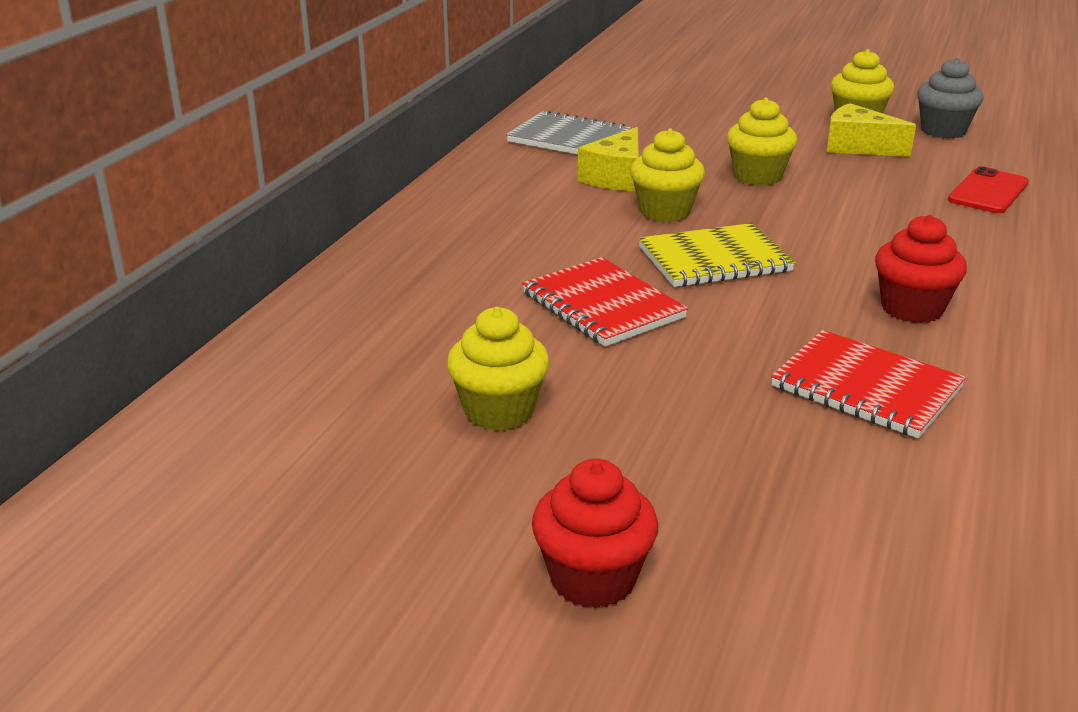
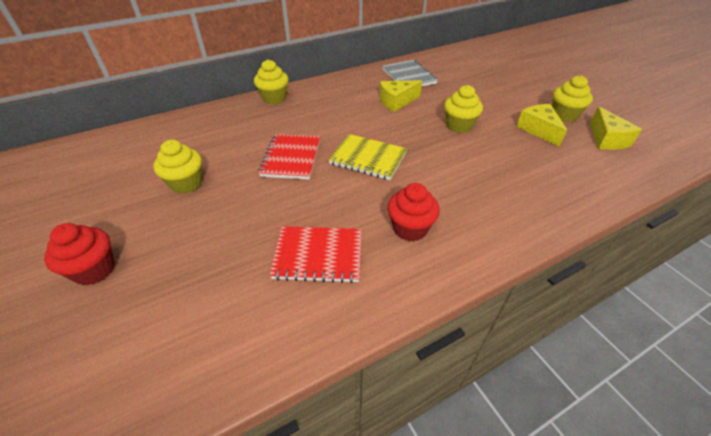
camera: 40 degrees right, 15 degrees up
(664, 211) = (388, 126): yellow cupcake -> yellow cupcake (274, 98)
(866, 388) = (318, 255): red notebook -> red notebook turned 75 degrees counterclockwise
(943, 131) = (606, 139): grey cupcake -> yellow cheese
(988, 192) = (570, 185): red phone -> none

